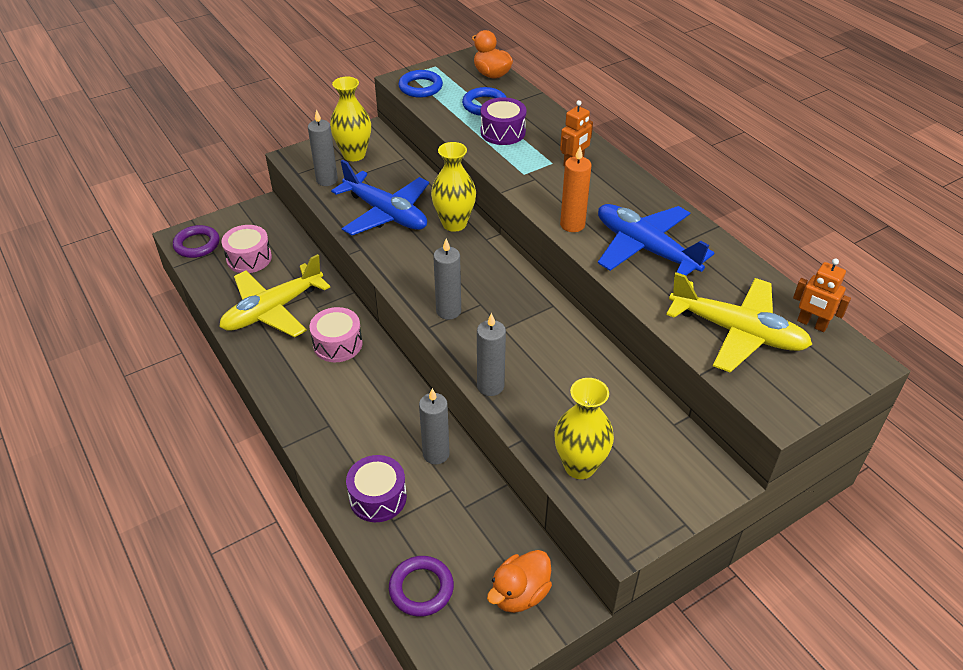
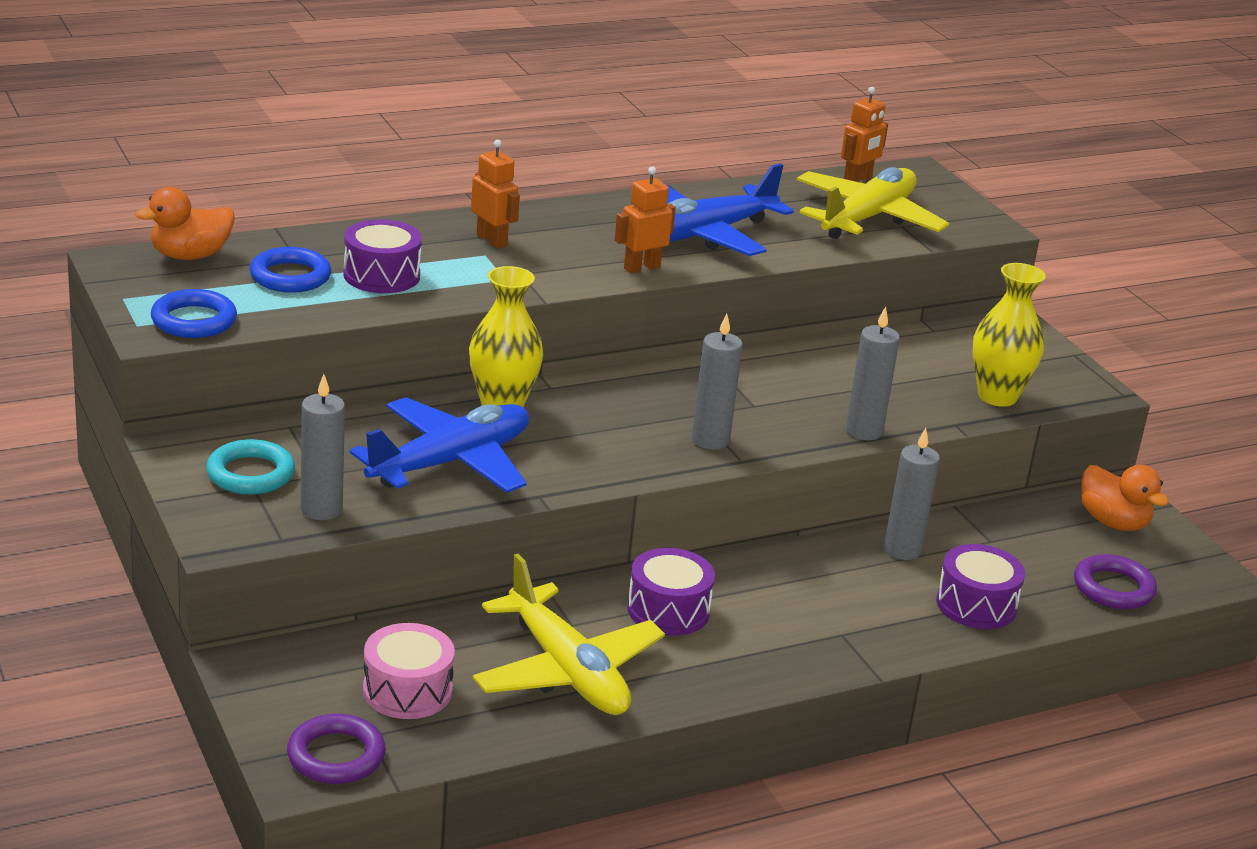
camera: 85 degrees left, 15 degrees down
(337, 344) = (668, 610): pink drum -> purple drum
(354, 155) = (250, 474): yellow vase -> turquoise ring
(572, 225) = (641, 268): orange candle -> orange robot

